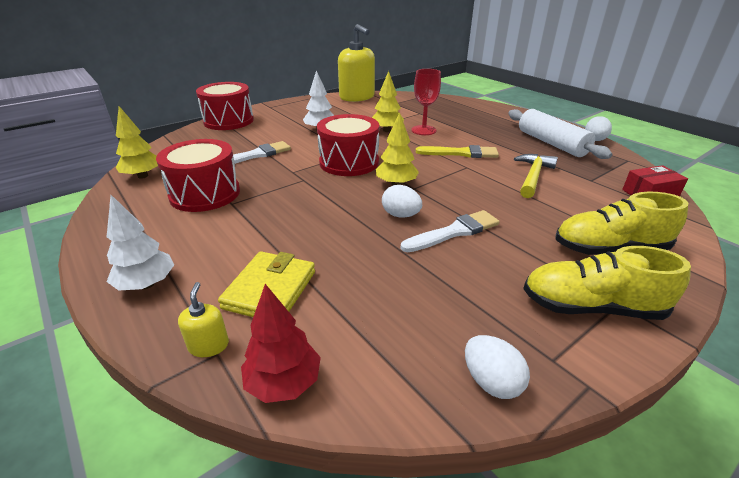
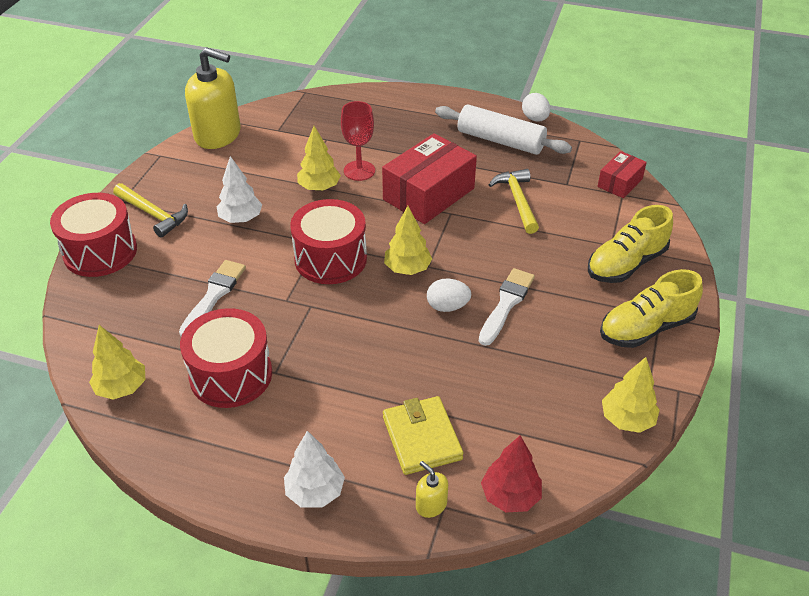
camera: 35 degrees left, 10 degrees up
(277, 115) = (153, 214): none -> yellow hammer
(461, 153) = (429, 194): yellow brush -> red box
(491, 382) = (627, 419): white egg -> yellow tree

